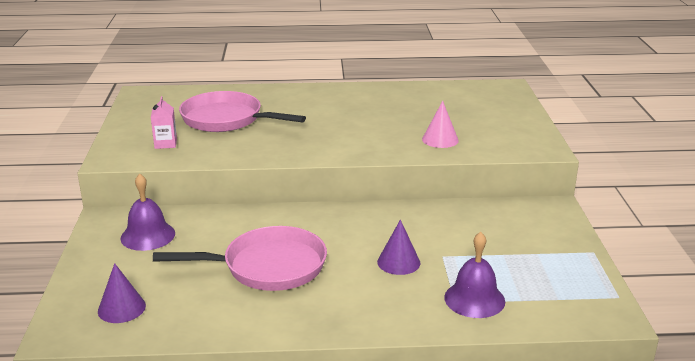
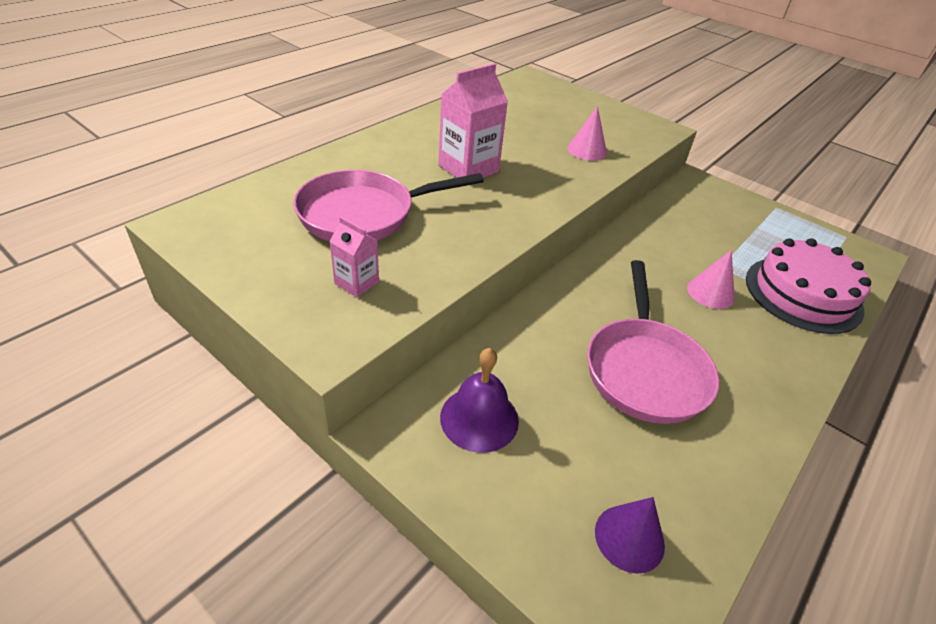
camera: 50 degrees left, 15 degrees up
(268, 267) = (645, 369): pink pan -> pink pan turned 150 degrees clockwise
(331, 121) = (468, 168): none -> pink carton
(398, 262) = (710, 293): purple cone -> pink cone
(474, 299) = (803, 294): purple bell -> pink cake

